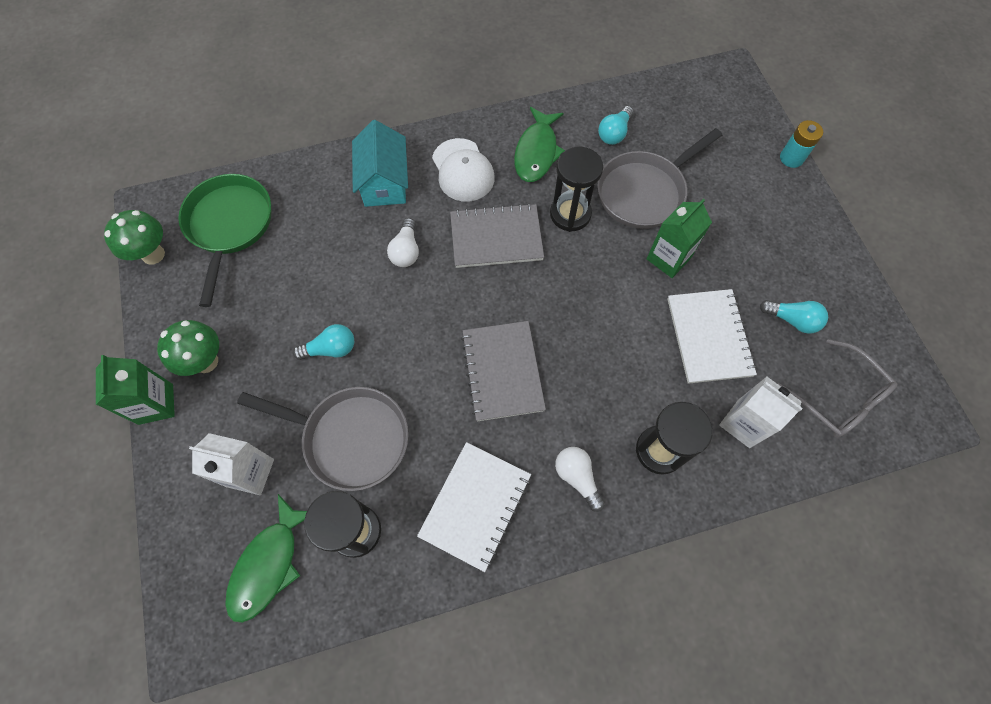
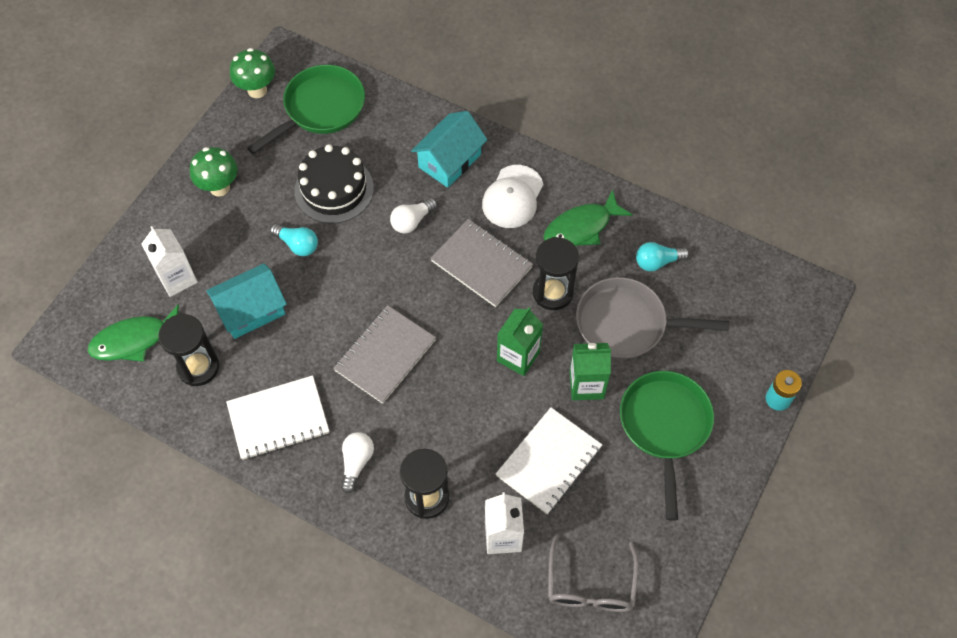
camera: 45 degrees right, 5 degrees down
(156, 404) = (168, 189): green carton -> green carton (518, 356)
(313, 279) = (334, 189): none -> black cake
(350, 438) = (251, 311): grey pan -> turquoise house
(750, 239) = (665, 426): none -> green pan
(792, 320) = (624, 507): turquoise light bulb -> none

